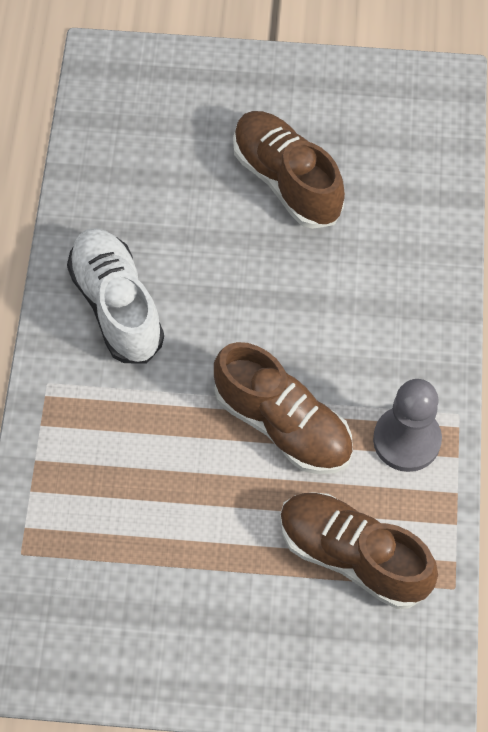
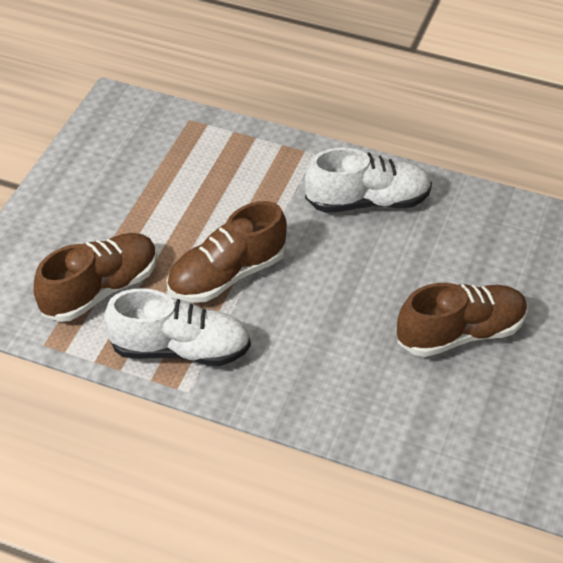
camera: 105 degrees right, 15 degrees down
(406, 440) = (180, 349): grey pawn -> white shoe

